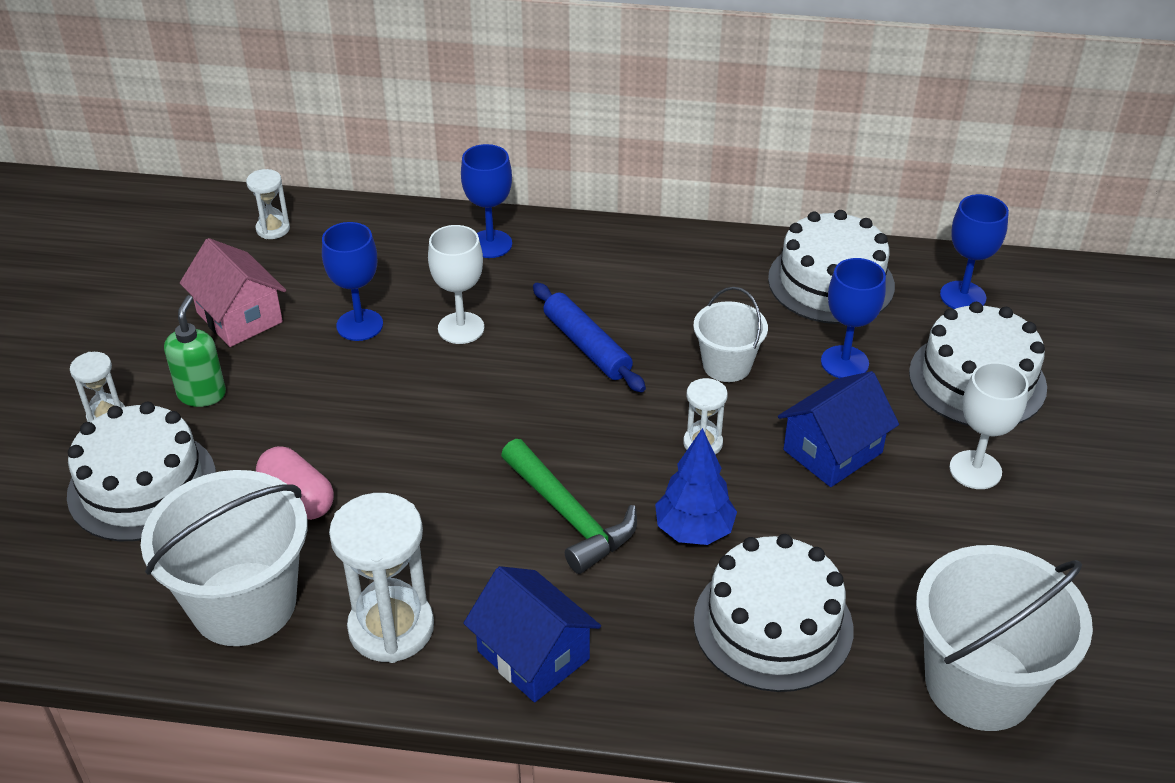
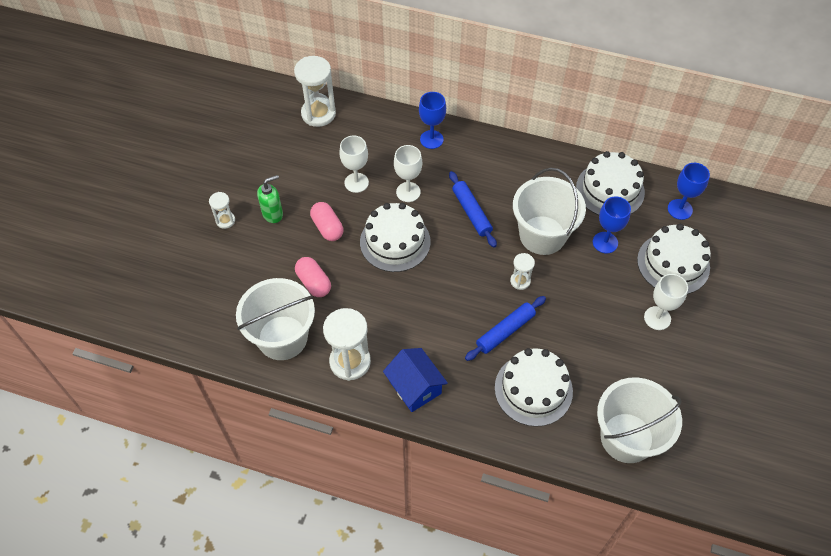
camera: 10 degrees right, 15 degrees up
(142, 485) = (240, 264): white cake -> white cake (395, 242)
(202, 394) = (273, 214): green soap dispenser -> green soap dispenser turned 45 degrees clockwise
(239, 317) = (296, 169): pink house -> none
(273, 229) = (318, 114): white hourglass -> white hourglass, size x1.92
(313, 403) = (327, 227): none -> pink capsule
(359, 325) = (356, 182): blue goblet -> white goblet
(569, 516) = (445, 313): green hammer -> none
(694, 531) = (505, 331): blue tree -> blue rolling pin
(727, 365) = (542, 235): white bucket -> white bucket, size x1.82
(832, 451) = (586, 296): blue house -> none

